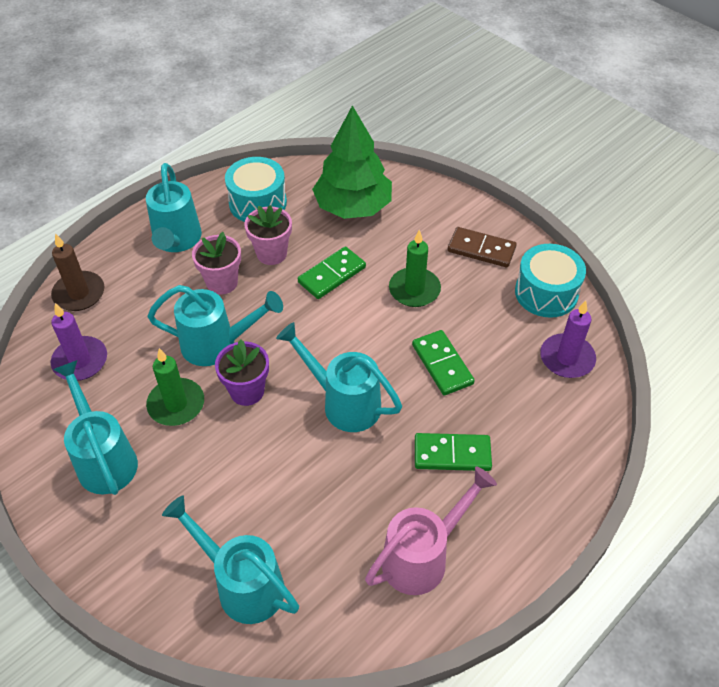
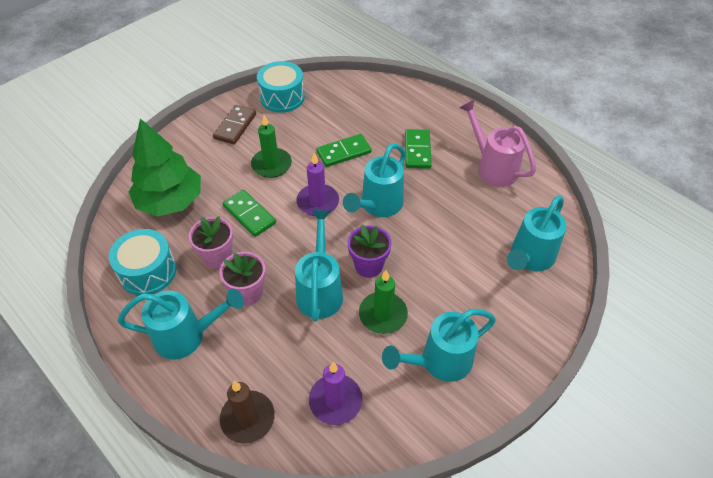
camera: 90 degrees left, 0 degrees up
(567, 358) = (340, 93): purple candle -> purple candle (318, 202)

